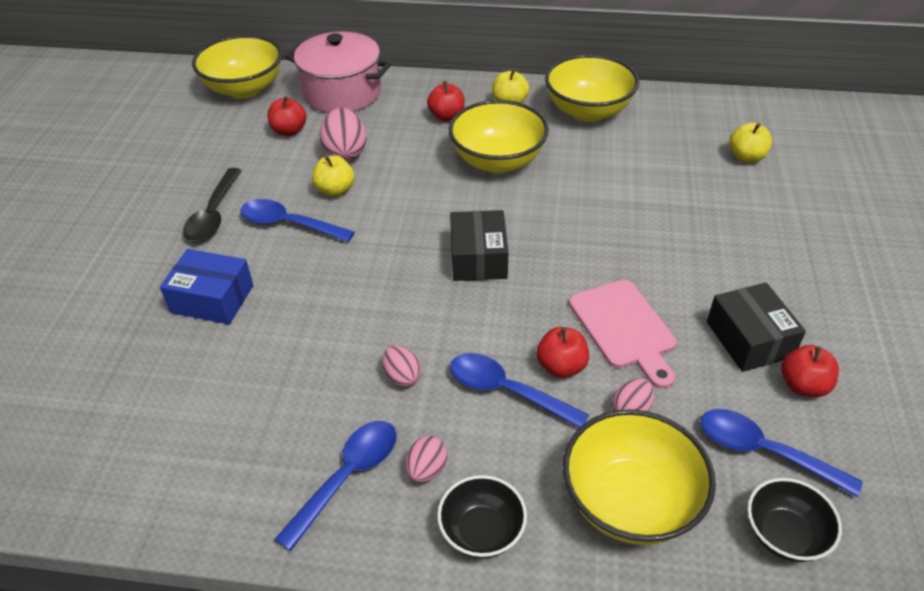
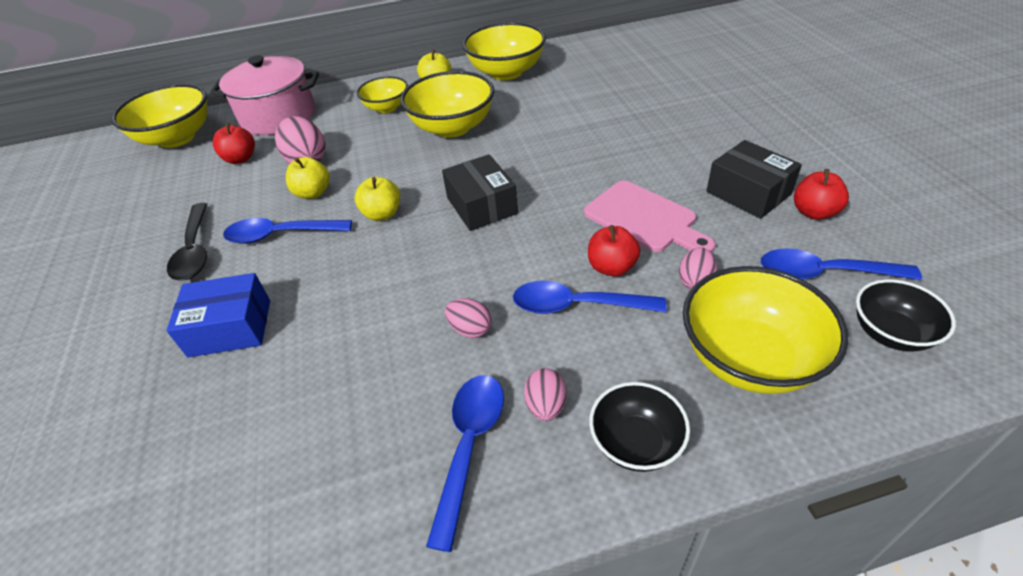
camera: 20 degrees left, 0 degrees up
(447, 116) = (387, 108): red apple -> yellow bowl
(746, 157) = (651, 69): yellow apple -> yellow apple (382, 214)

